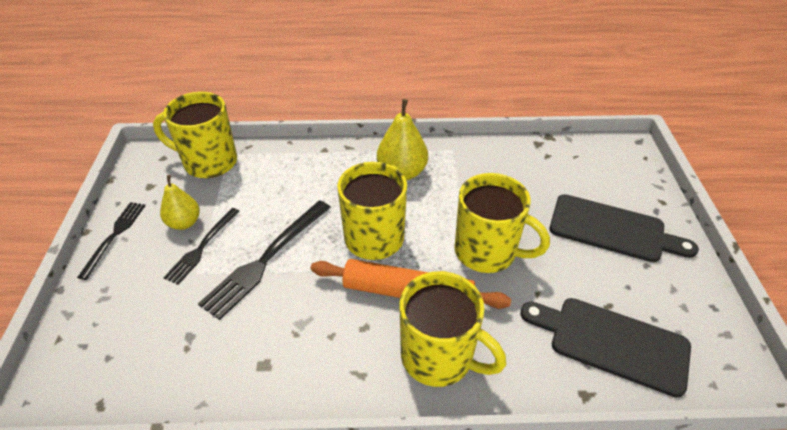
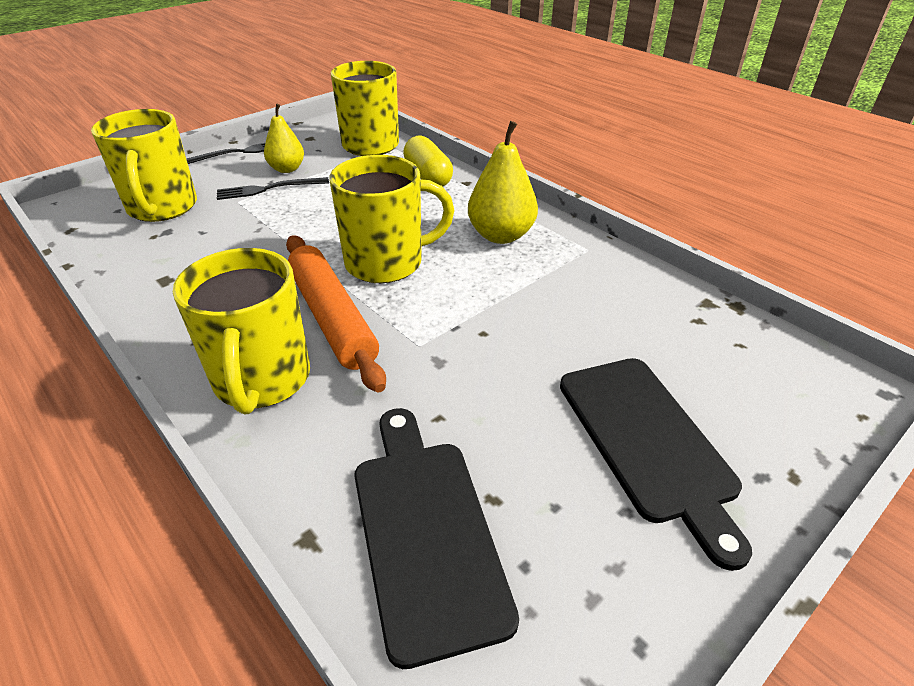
camera: 50 degrees right, 5 degrees down
(266, 259) = (289, 222): black fork -> none
(294, 161) = (428, 176): none -> yellow capsule
(487, 252) = (458, 345): yellow mug -> yellow mug (162, 208)

